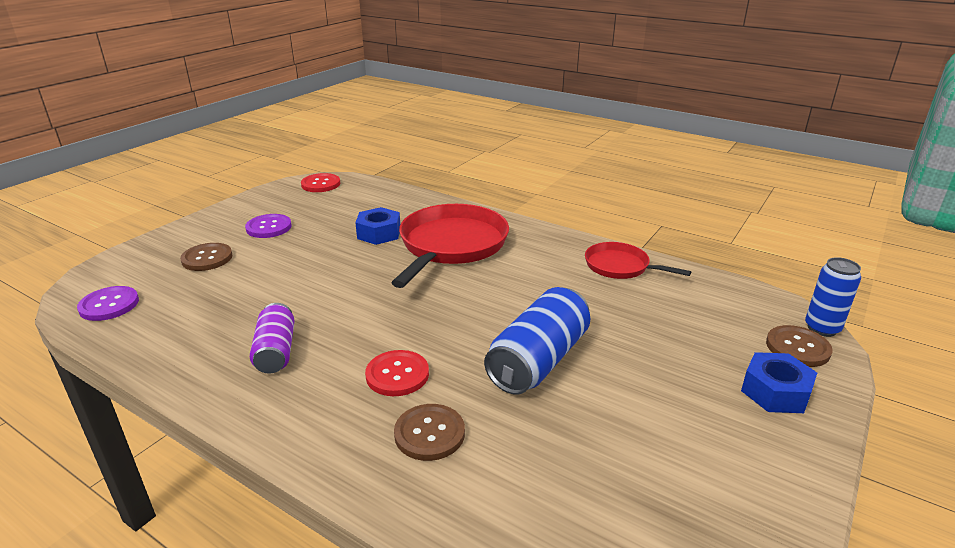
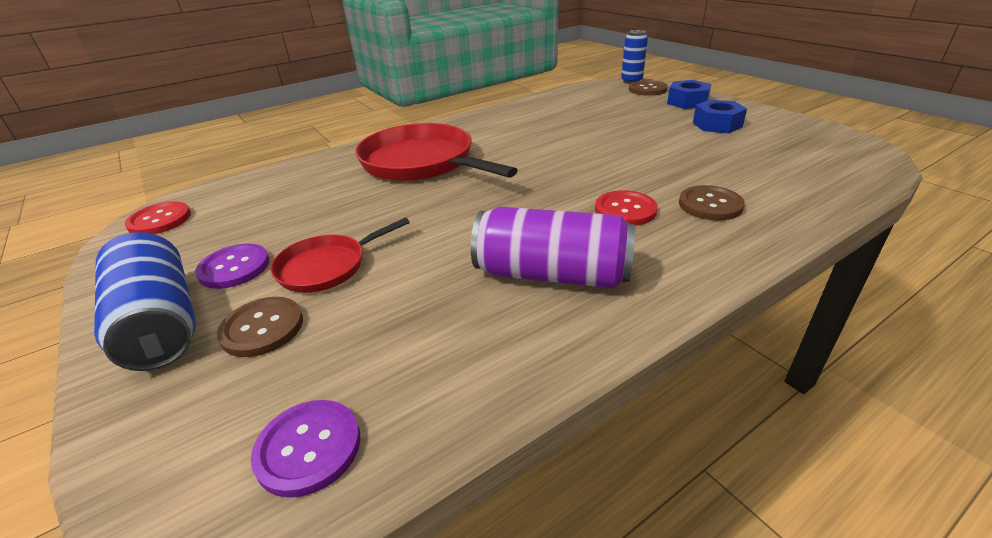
camera: 65 degrees left, 5 degrees up
(276, 351) = (552, 274): purple can -> purple can, size x1.59
(379, 233) = (352, 194): blue nut -> blue nut (717, 125)
(538, 360) = (629, 154): blue can -> blue can (160, 323)
(620, 266) = (521, 111): red pan -> red pan (326, 267)

